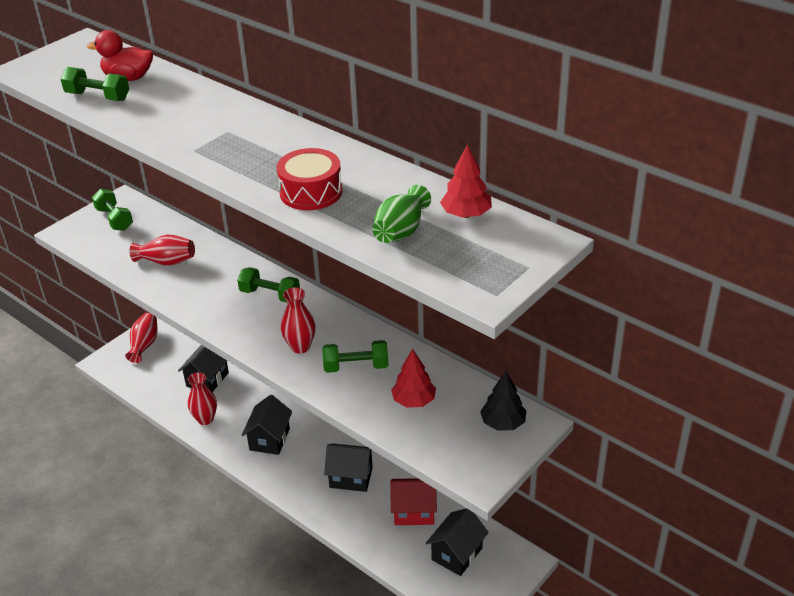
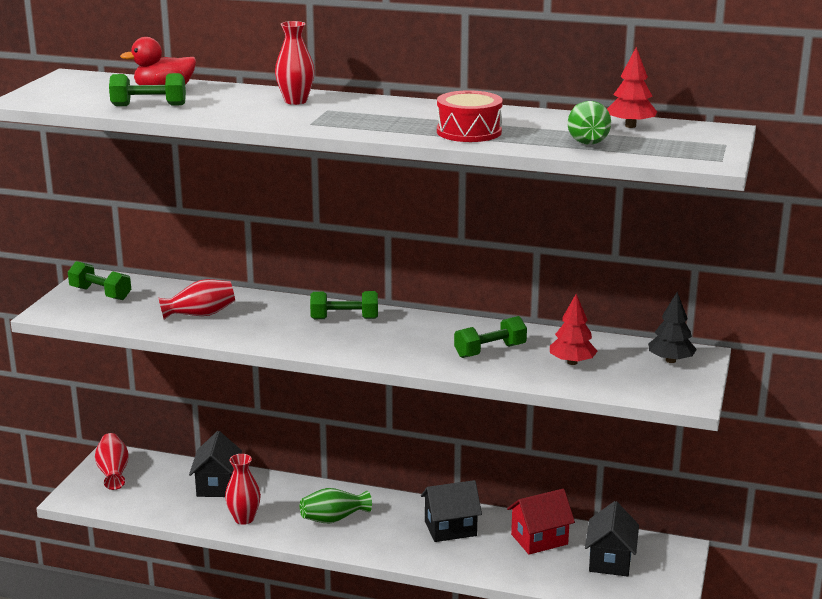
camera: 25 degrees left, 15 degrees down
(269, 439) = (333, 519): black house -> green vase
(300, 347) = (417, 348): red vase -> red vase (295, 101)

